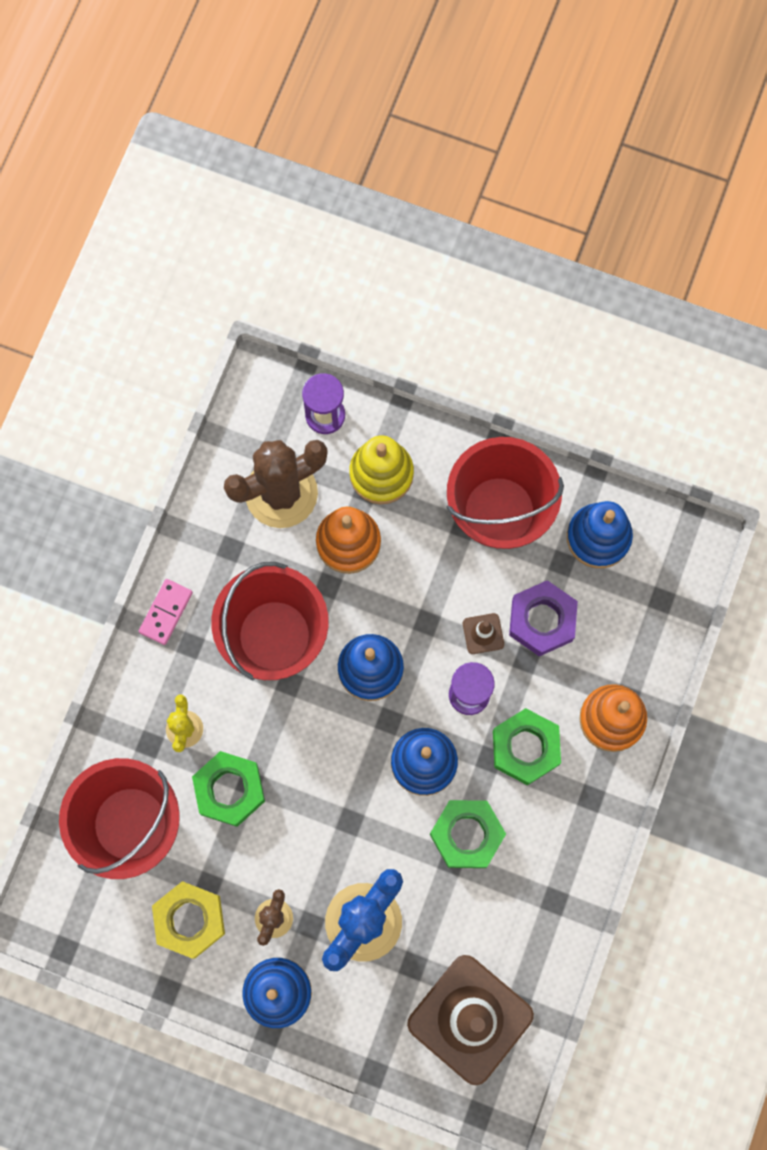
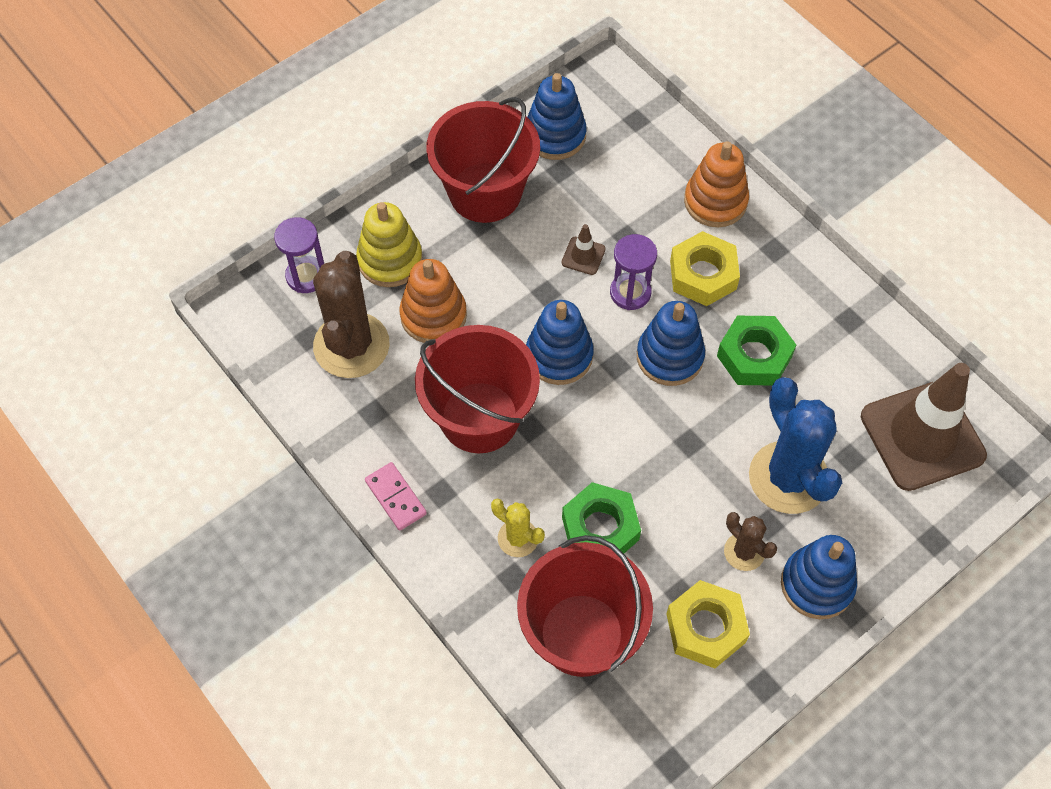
camera: 60 degrees left, 15 degrees down
(525, 748) = (703, 274): green nut -> yellow nut
(542, 620) = (599, 208): purple nut -> none

